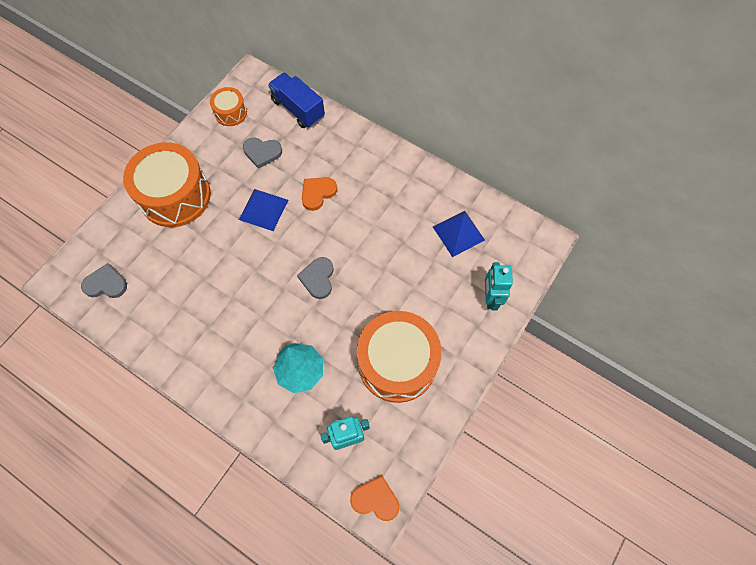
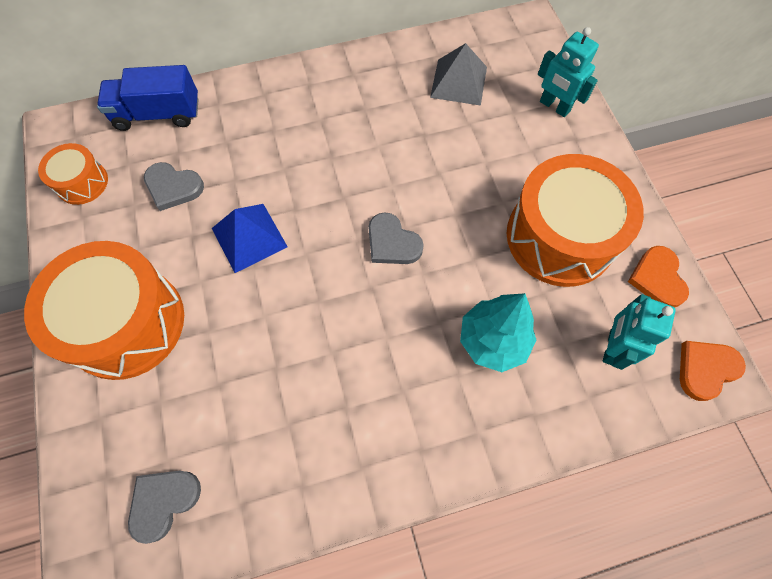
camera: 50 degrees left, 0 degrees up
(262, 152) = (173, 187): grey heart -> grey heart turned 60 degrees clockwise
(317, 193) = (285, 169): orange heart -> orange heart (657, 278)
(458, 233) = (458, 82): blue pyramid -> grey pyramid

